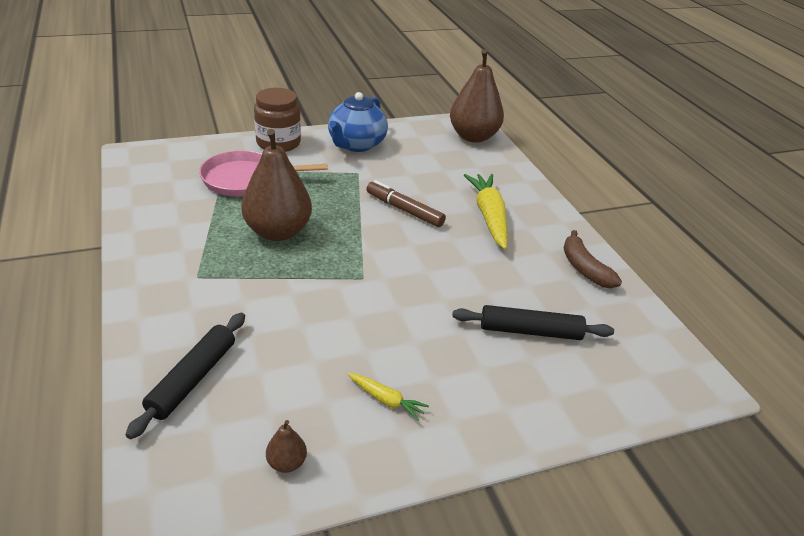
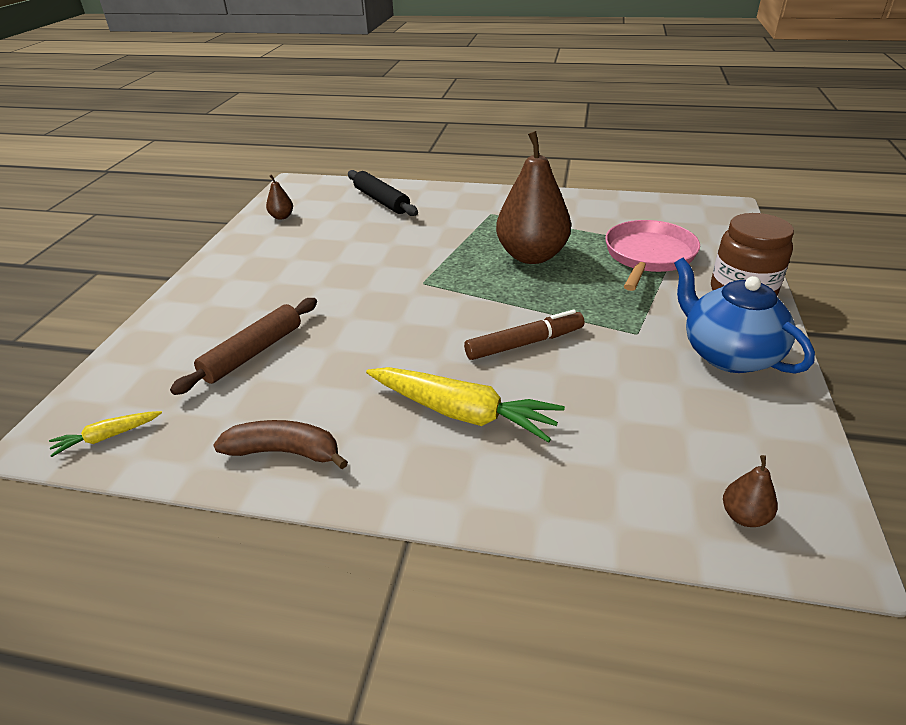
camera: 125 degrees right, 0 degrees up
(386, 400) = (281, 257): yellow carrot -> yellow carrot (107, 437)
(473, 137) = (744, 516): brown pear -> brown pear, size x0.41
(530, 331) = (253, 353): black rolling pin -> brown rolling pin

